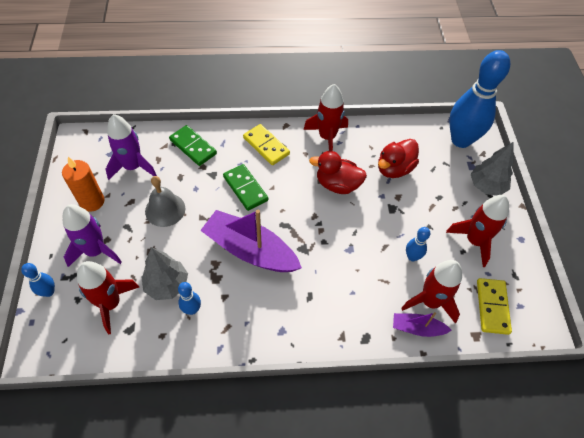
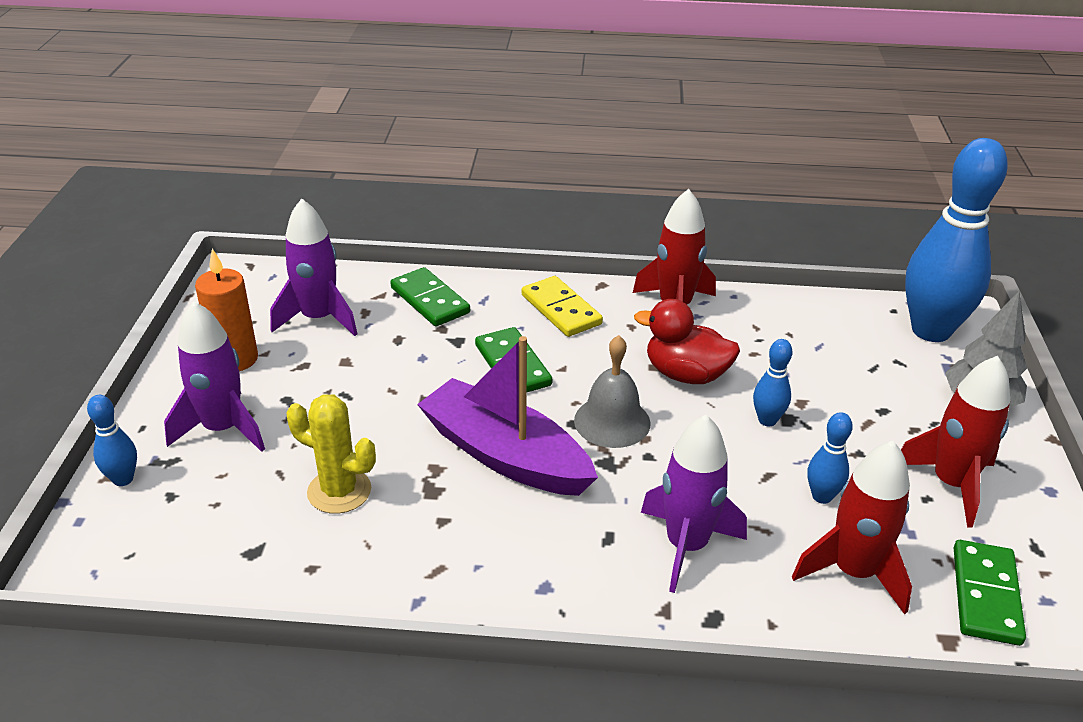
camera: 10 degrees right, 20 degrees down
(110, 304) = (228, 508): red rocket -> none
(165, 209) = (361, 382): grey bell -> grey bell (612, 421)
(167, 285) = (339, 491): grey tree -> yellow cactus
(192, 309) = (377, 534): blue bowling pin -> blue bowling pin (767, 420)
(348, 296) = (686, 546): none -> purple rocket
(394, 169) = (798, 361): red duck -> none
(417, 328) = (823, 613): purple boat -> none
(492, 307) = (986, 595): yellow domino -> green domino

